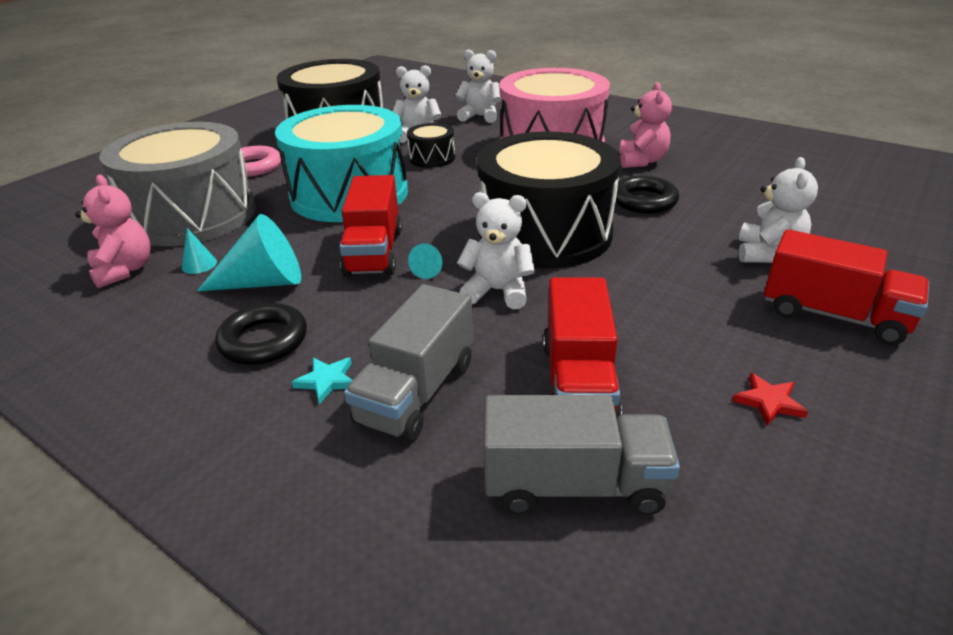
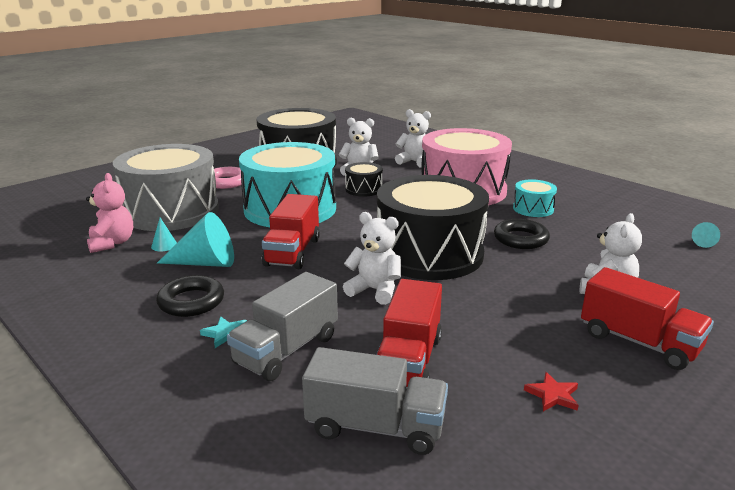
camera: 10 degrees right, 10 degrees down
(429, 269) = (329, 269): turquoise cone -> turquoise cone (702, 242)
(641, 161) = (533, 209): pink teddy bear -> turquoise drum

